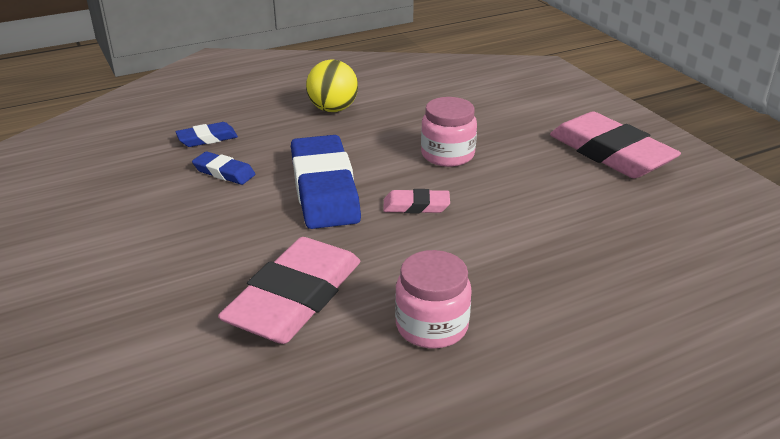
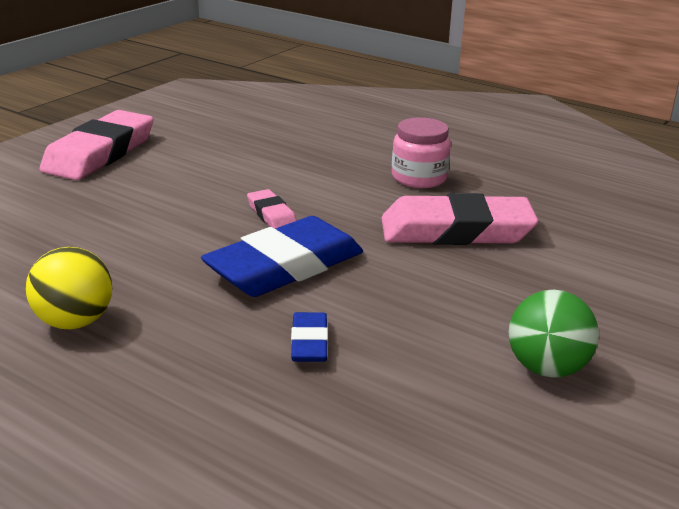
camera: 120 degrees left, 5 degrees down
(81, 251) = (546, 368): none -> green ball
(207, 138) = (235, 396): blue eraser -> none
(447, 155) = (157, 220): pink jar -> none

